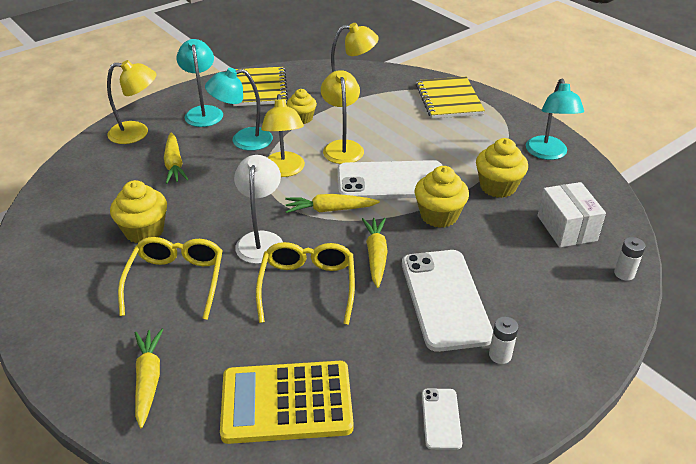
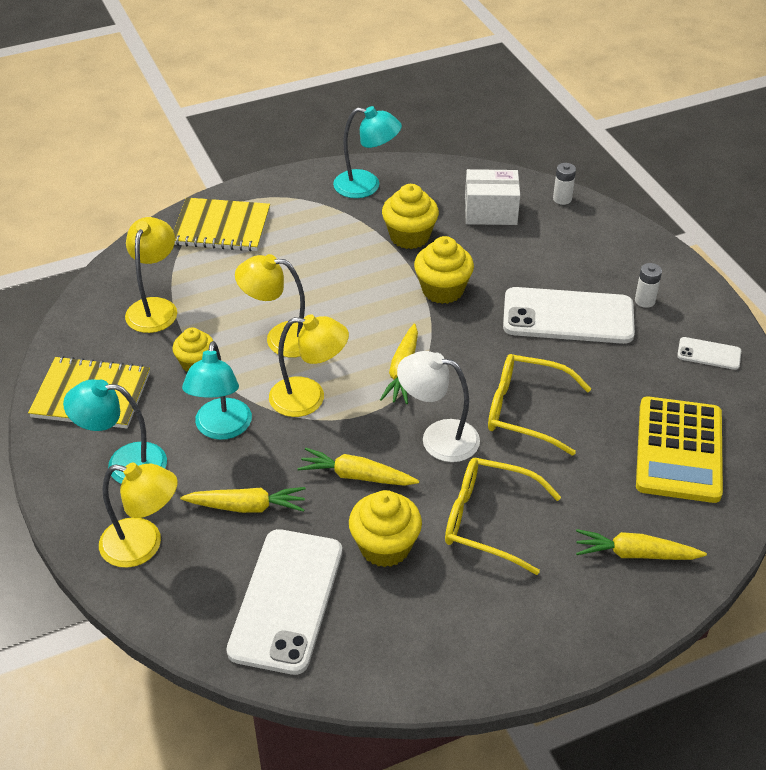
camera: 75 degrees left, 5 degrees up
(137, 133) = (143, 545): yellow lamp -> yellow lamp turned 90 degrees clockwise
(376, 255) = (492, 350): yellow carrot -> yellow carrot (356, 476)
(391, 181) = (368, 311): white phone -> white phone (287, 600)

